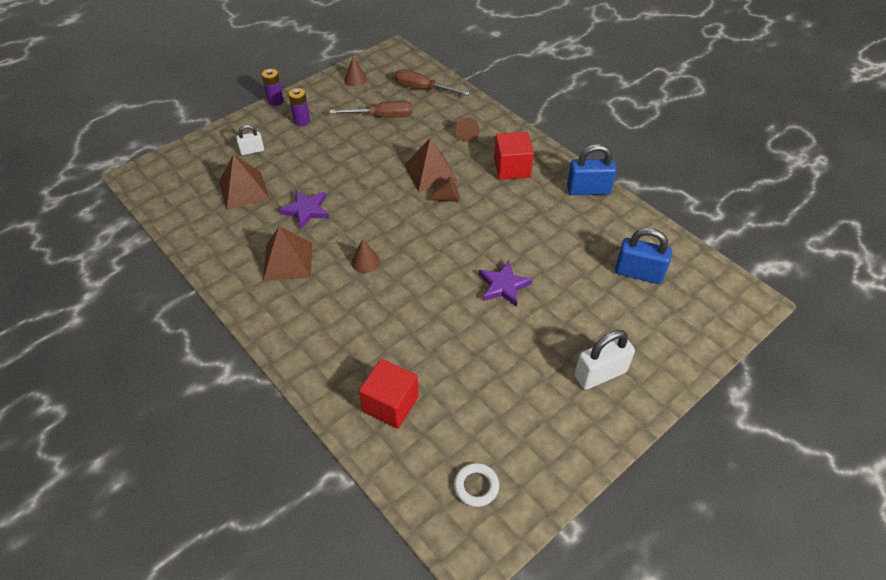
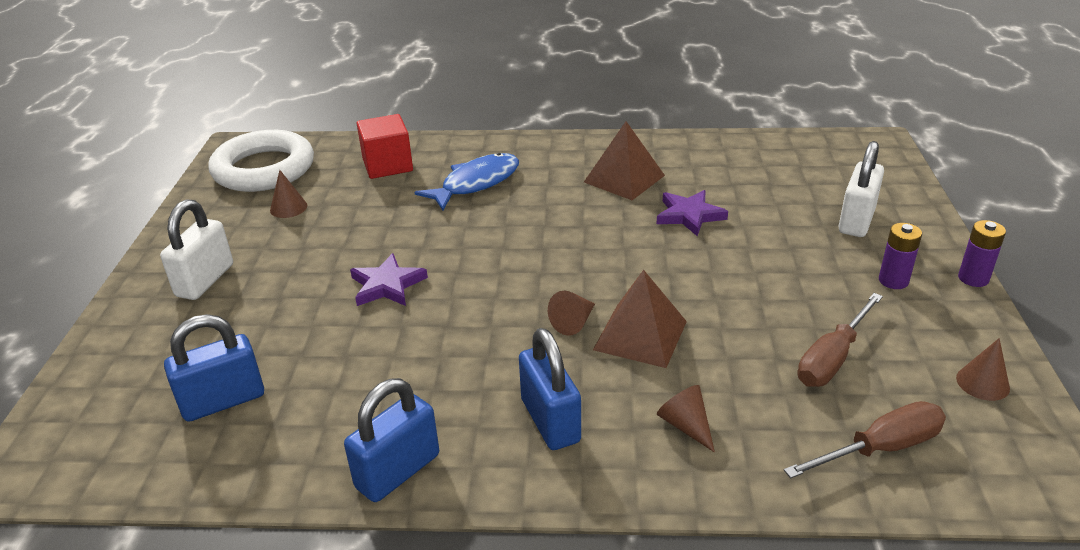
camera: 135 degrees right, 15 degrees down
(244, 190) = (777, 191): brown pyramid -> none
(252, 150) = (856, 220): white padlock -> white padlock, size x1.73
(364, 330) = (476, 183): none -> blue fish
(365, 262) = (557, 218): brown cone -> brown cone (288, 208)
(476, 486) = (264, 169): white ring -> white ring, size x2.36
(512, 168) = (550, 420): red cube -> blue padlock

